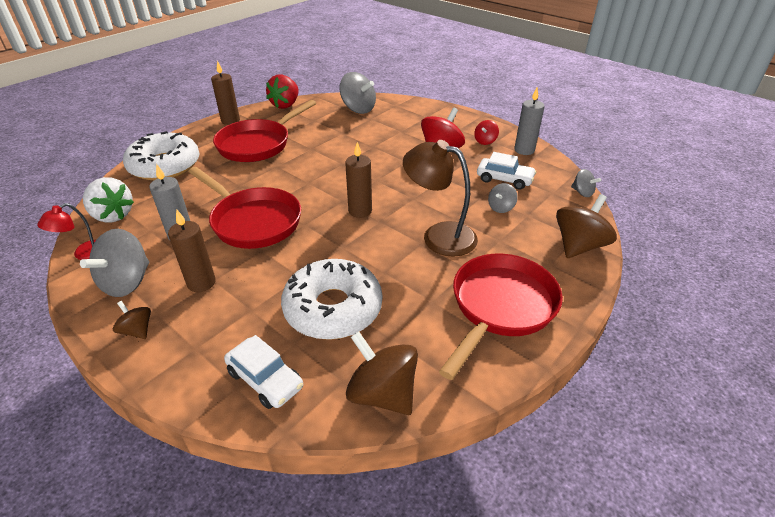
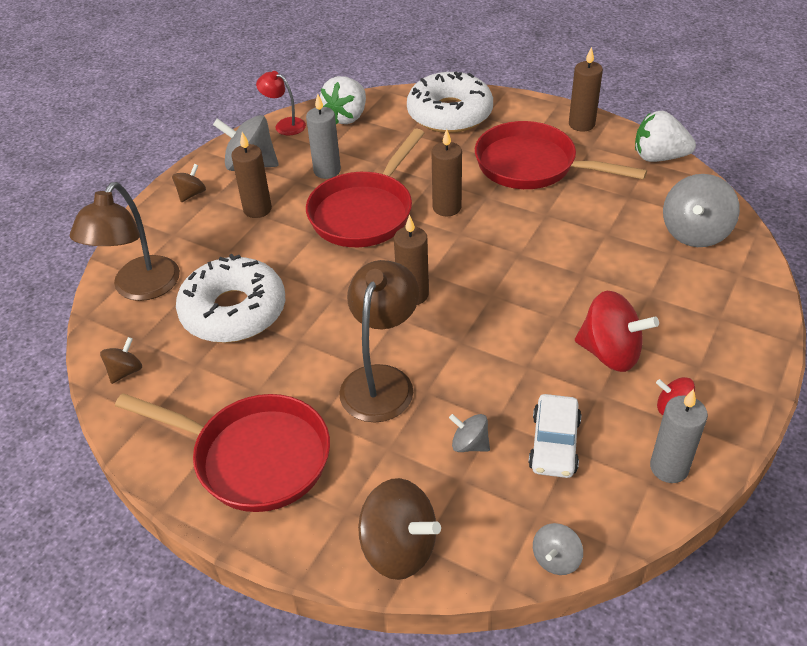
camera: 80 degrees right, 5 degrees up
(265, 379) = (140, 288): white car -> brown lamp
(276, 183) = (447, 207): none -> brown candle
(285, 105) = (658, 157): red strawberry -> white strawberry
(382, 393) = (125, 371): brown spinning top -> brown spinning top, size x0.53

